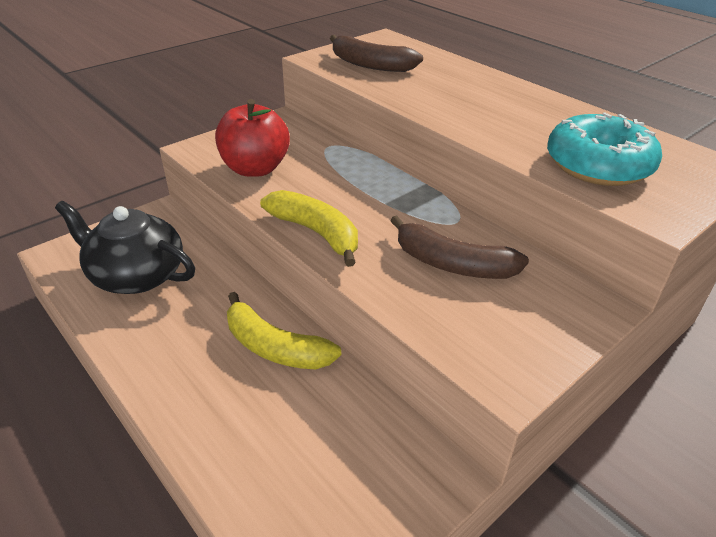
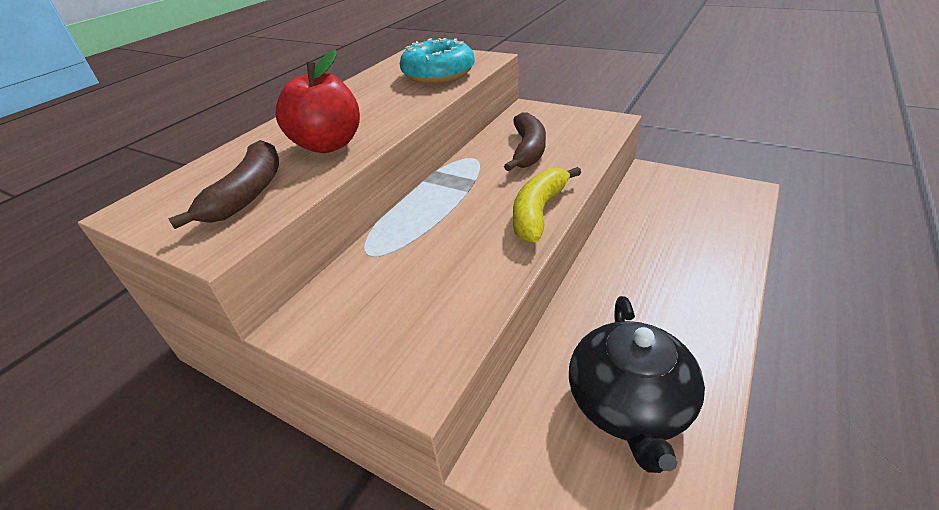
camera: 105 degrees left, 0 degrees up
(255, 168) = (448, 292): red apple -> red apple (328, 145)
(275, 347) = (626, 257): yellow banana -> none

